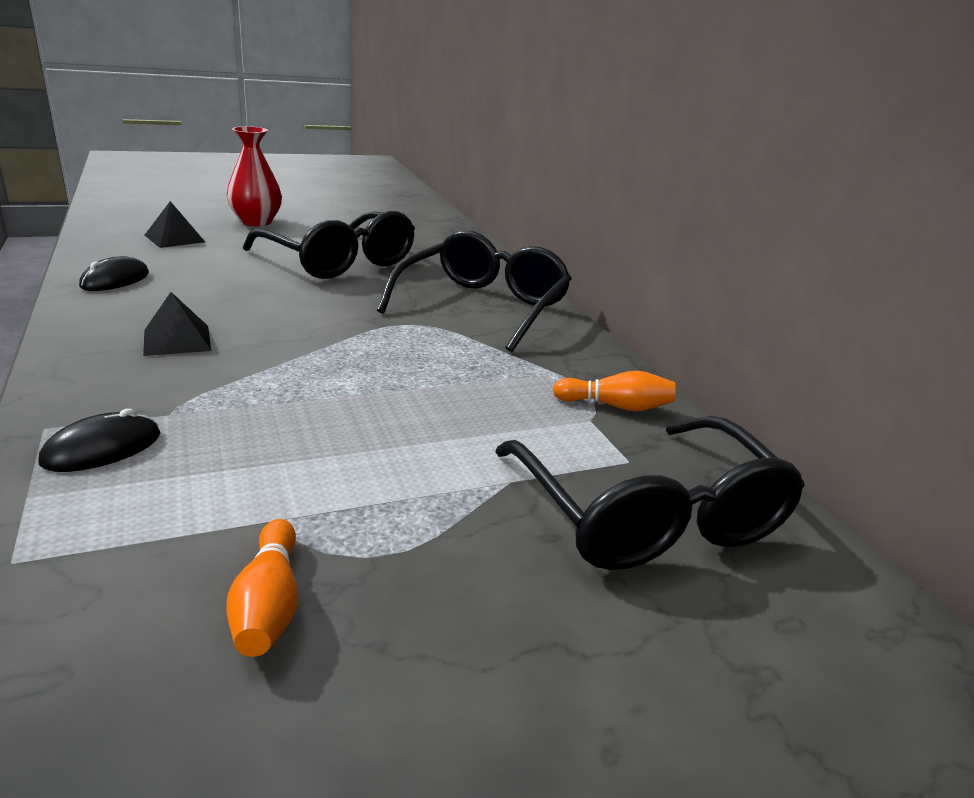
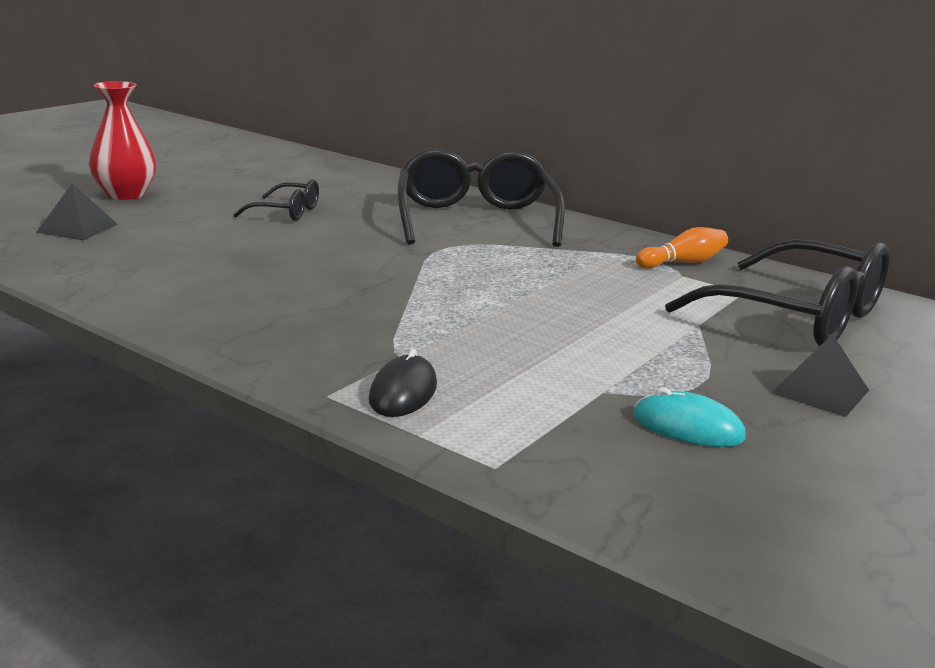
camera: 30 degrees left, 5 degrees down
(115, 280) = (110, 278): black mouse -> none
(177, 340) = (287, 308): black pyramid -> black pyramid (820, 391)
(268, 604) = (688, 427): orange bowling pin -> turquoise mouse
(340, 262) = (287, 212): black glasses -> black glasses, size x0.49

